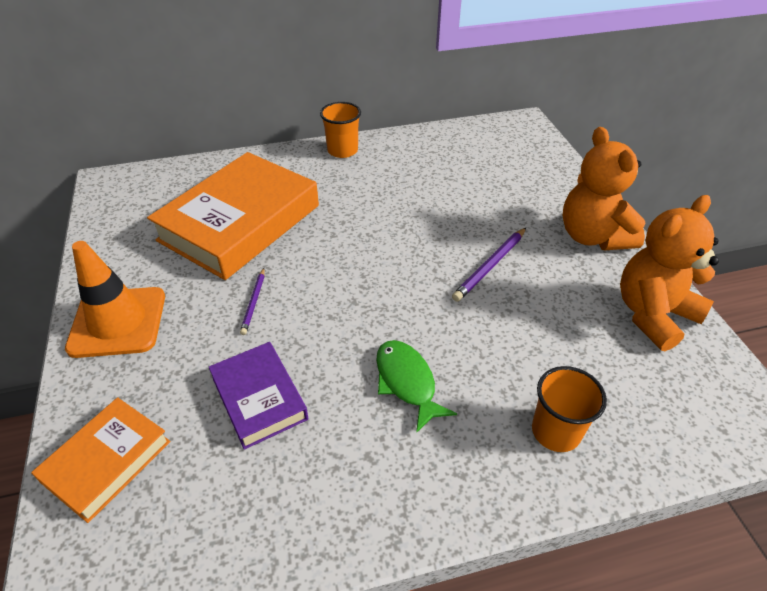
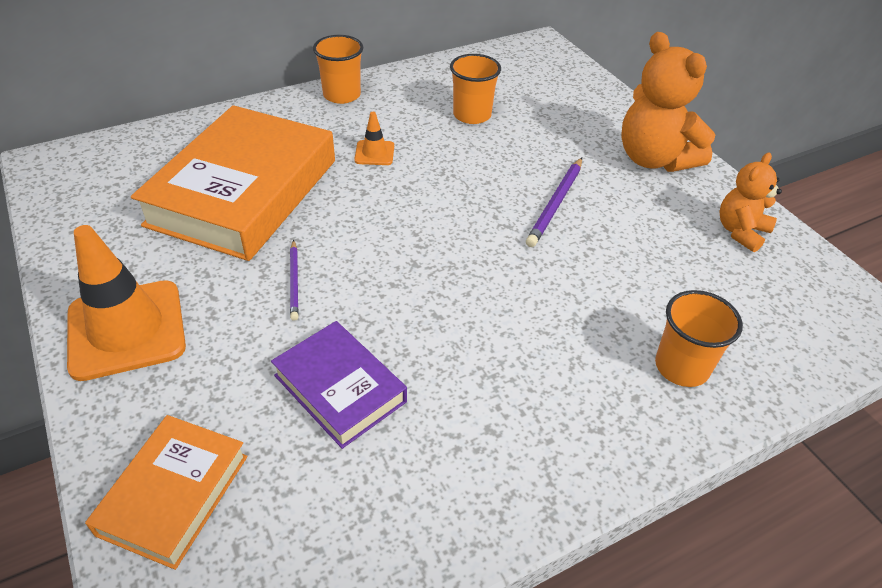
camera: 15 degrees left, 0 degrees up
(352, 202) = (374, 153): none -> orange traffic cone
(407, 382) = (505, 342): green fish -> none
(444, 179) = (472, 115): none -> orange cup
(653, 314) = (740, 232): orange teddy bear -> orange teddy bear, size x0.59

